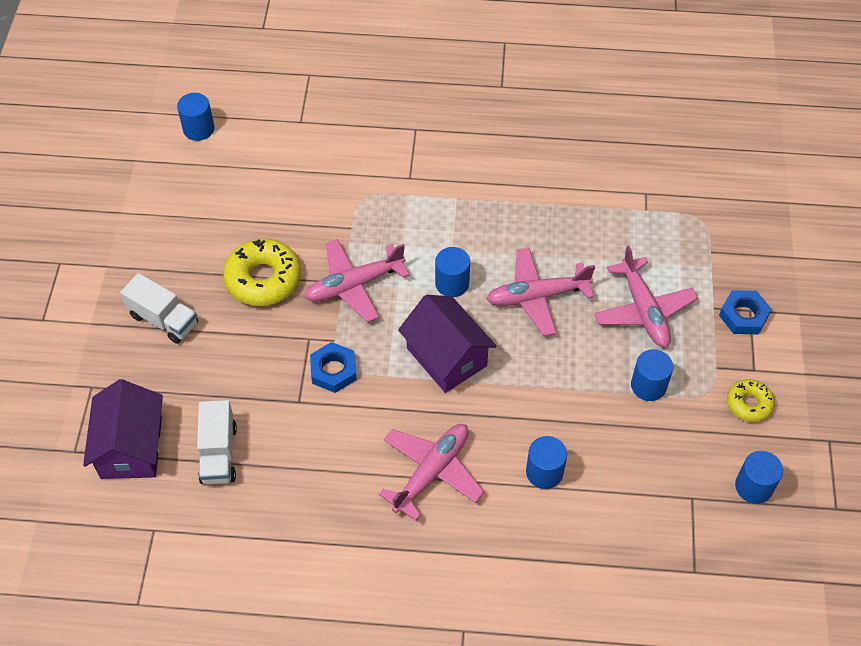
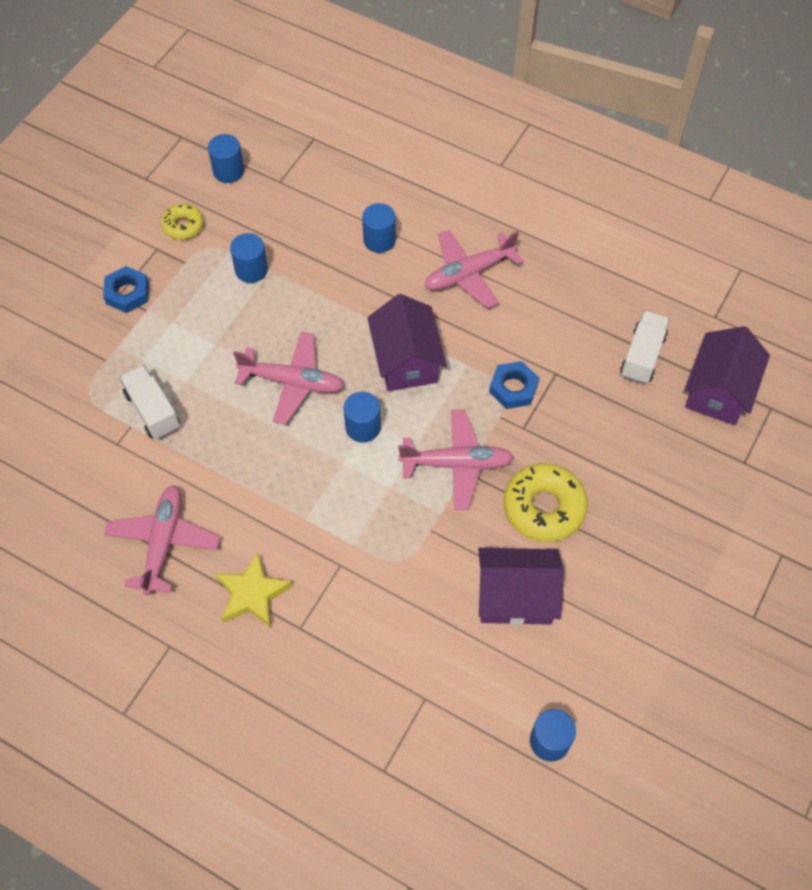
camera: 155 degrees left, 5 degrees up
(163, 319) = (657, 504): white truck -> white truck (153, 411)
(260, 206) = (515, 597): none -> purple house
(464, 135) = (252, 594): none -> yellow star
(643, 310) = (207, 332): pink plane -> pink plane (163, 542)

